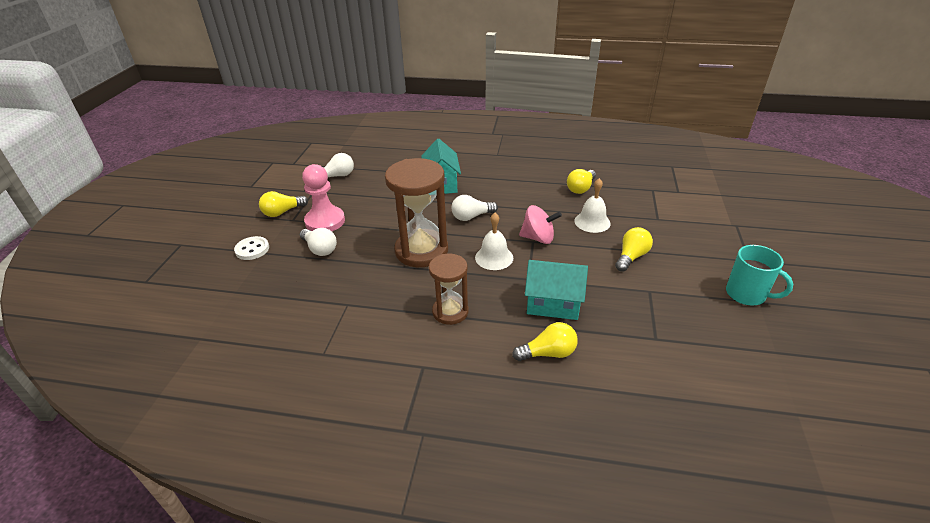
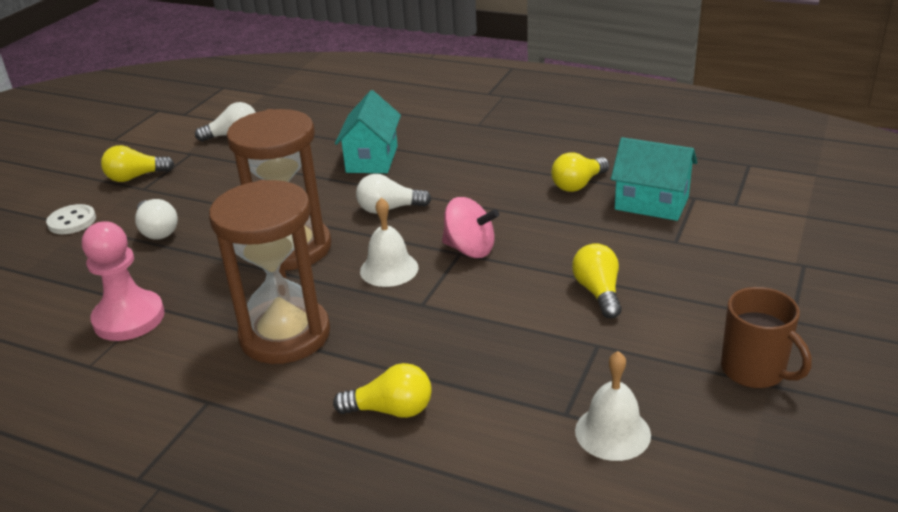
camera: 15 degrees right, 5 degrees down
(325, 221) = (184, 195): pink pawn -> pink pawn (129, 318)
(450, 312) = (285, 335): brown hourglass -> brown hourglass, size x1.68
(553, 304) = (437, 344): turquoise house -> turquoise house (651, 203)
(592, 222) = (567, 235): white bell -> white bell (612, 432)
(631, 257) = (598, 292): yellow light bulb -> yellow light bulb turned 60 degrees counterclockwise
(746, 294) = (754, 370): turquoise mug -> brown mug

